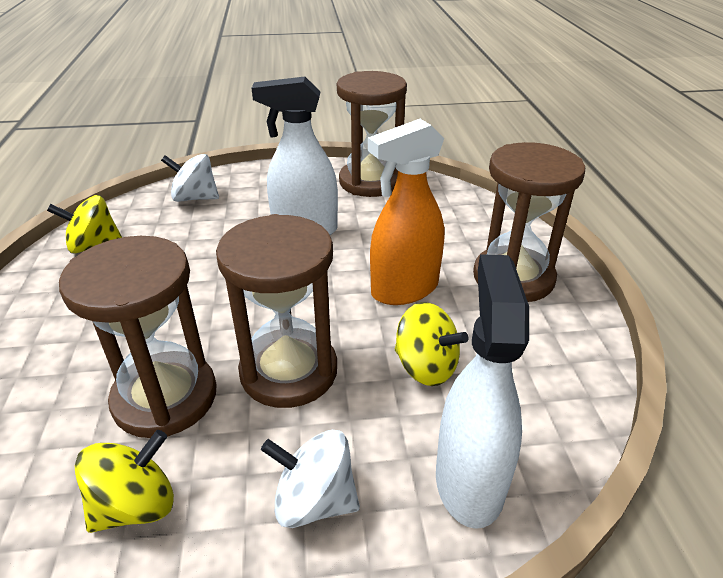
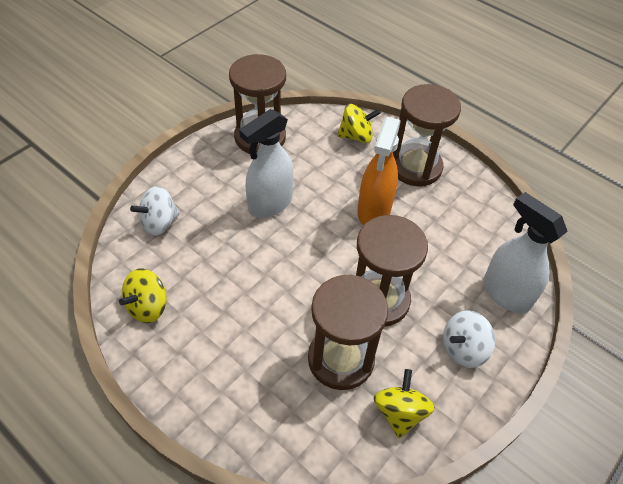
camera: 45 degrees left, 15 degrees up
(426, 367) = (433, 251): yellow spinning top -> yellow spinning top (356, 136)

